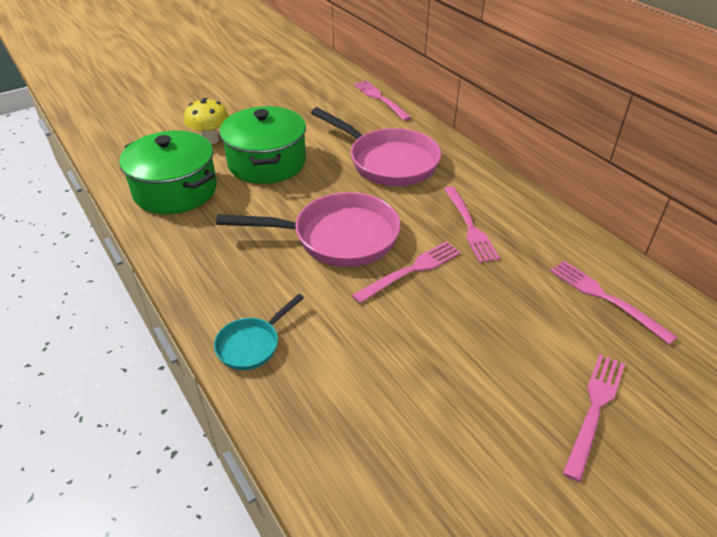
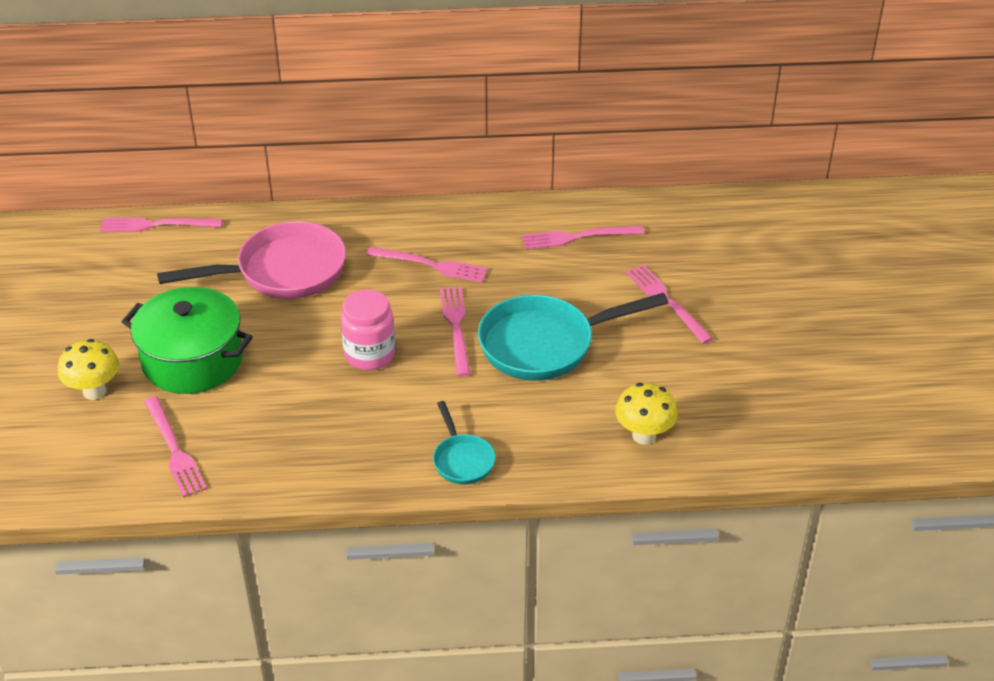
camera: 60 degrees left, 0 degrees up
(175, 190) = (174, 449): green pot -> pink fork
(337, 237) = (369, 355): pink pan -> pink jar
(377, 479) = (644, 435): none -> yellow mushroom
(442, 338) = (545, 344): none -> turquoise pan

